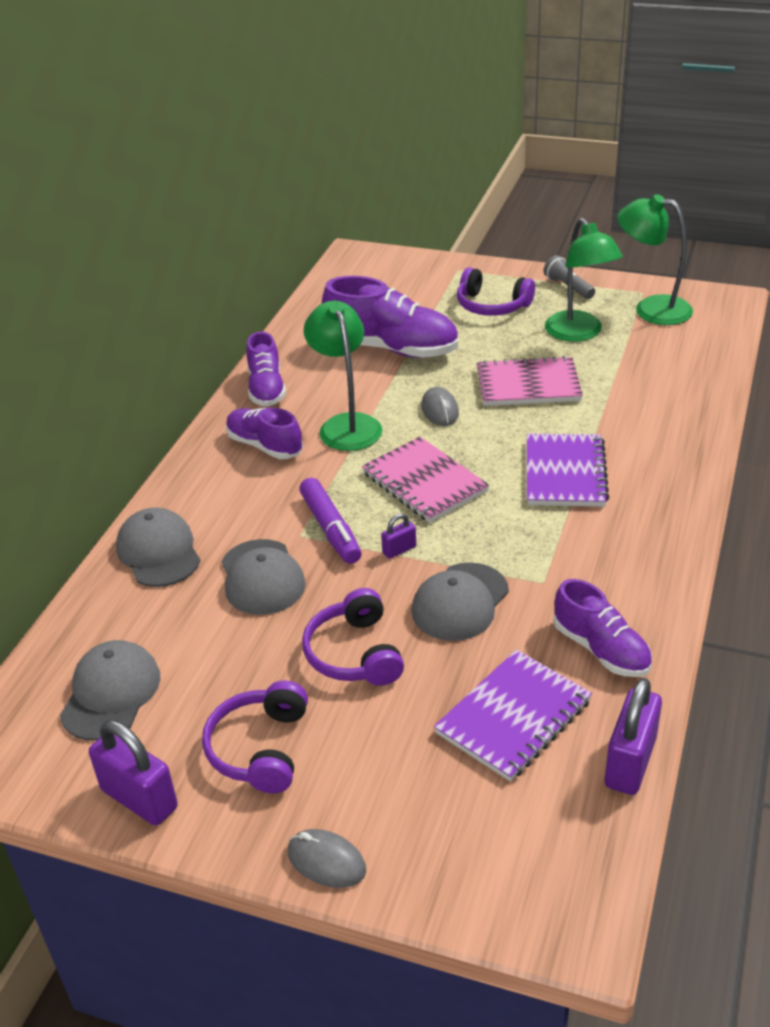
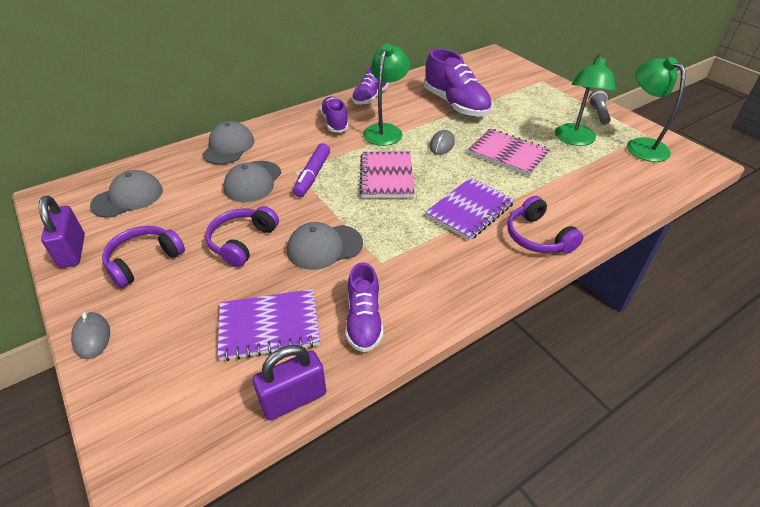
camera: 35 degrees right, 5 degrees up
(399, 550) = (330, 203): purple padlock -> none
(492, 306) = (538, 105): purple headphones -> purple headphones (537, 237)

